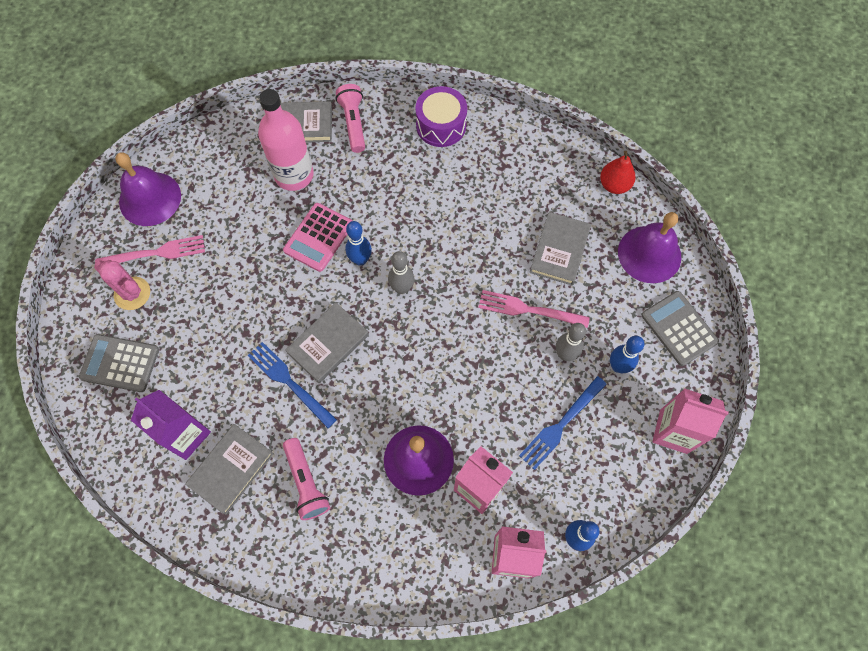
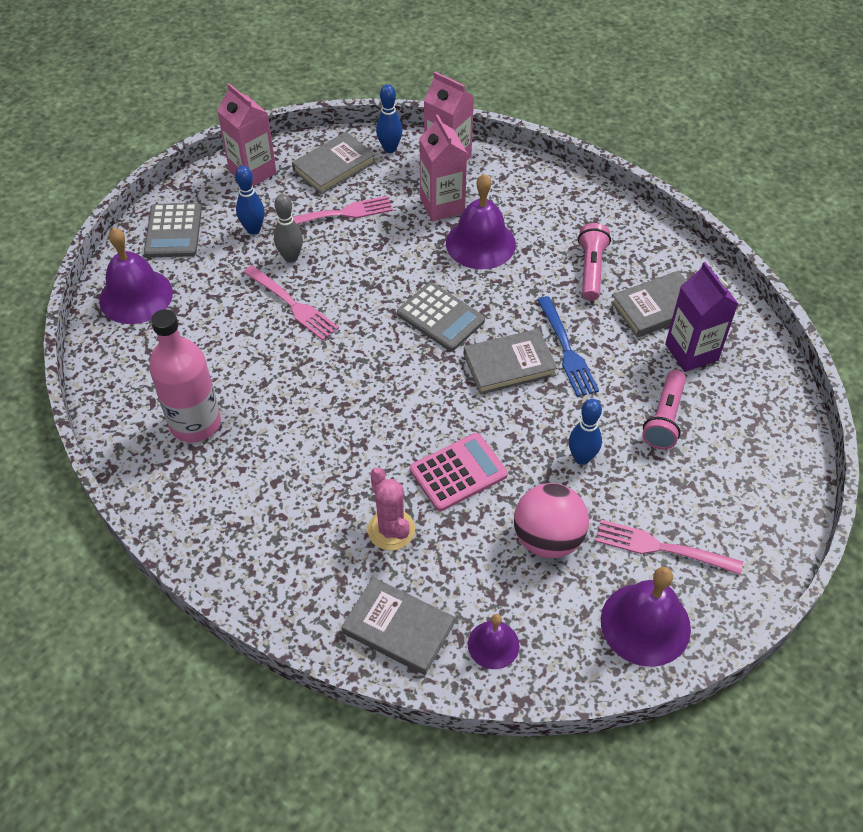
camera: 150 degrees left, 15 degrees down
(120, 363) = (741, 446): grey calculator -> grey calculator (440, 317)
(132, 293) = (705, 513): pink cactus -> pink cactus (391, 530)
(235, 222) = (547, 538): none -> pink ball
(239, 143) = (493, 644): none -> purple bell
(294, 175) = (445, 562): pink bottle -> pink bottle (195, 423)
(353, 123) = (329, 593): pink flashlight -> pink flashlight (664, 418)
(360, 260) = (426, 427): blue bowling pin -> blue bowling pin (581, 458)
(402, 288) = (401, 379): grey bowling pin -> none
(441, 125) = (225, 534): purple drum -> none
(559, 250) = (216, 339): grey book -> grey book (334, 166)
(561, 424) = (339, 214): blue fork -> pink fork
(614, 185) = (102, 371): red pear -> none

